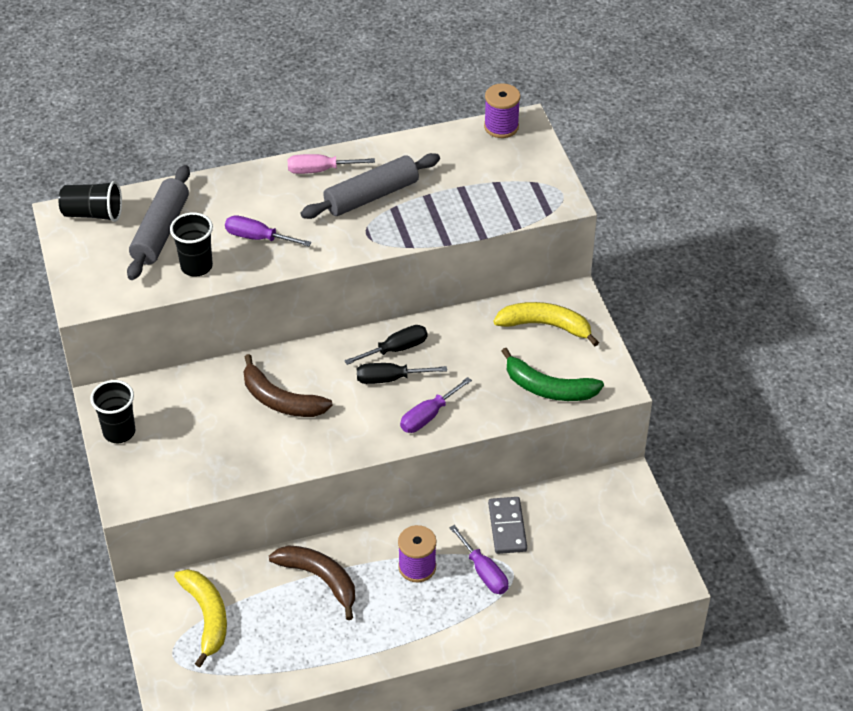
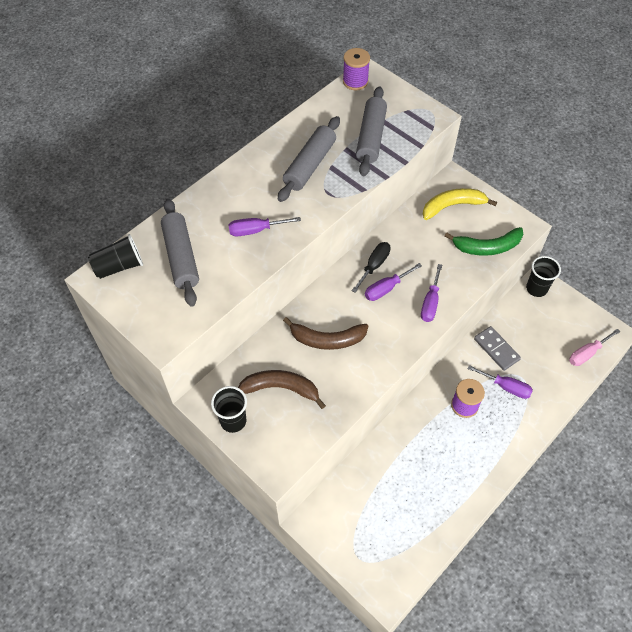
camera: 30 degrees left, 10 degrees up
(196, 266) = (228, 272): black cup -> black cup (536, 288)
(207, 617) = (360, 516): yellow banana -> none
(320, 170) = (260, 162): pink screwdriver -> pink screwdriver (587, 353)
(320, 579) = (412, 447): brown banana -> brown banana (281, 388)
(389, 379) = (386, 288): black screwdriver -> purple screwdriver
(466, 194) = (370, 137): none -> grey rolling pin

